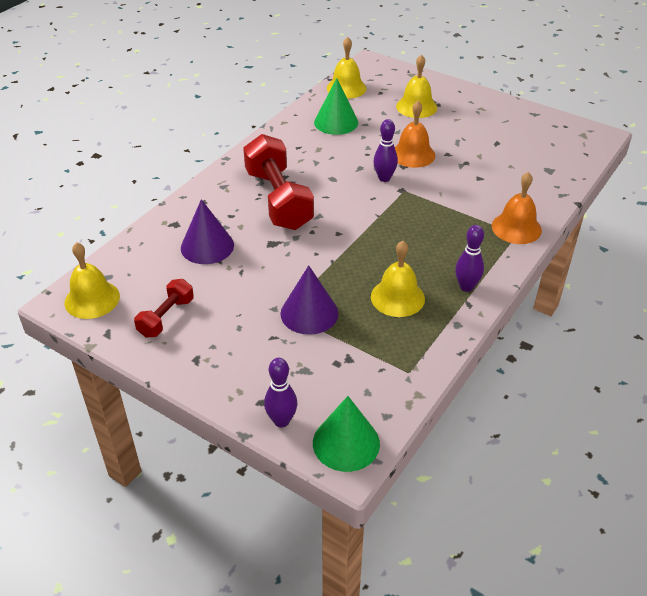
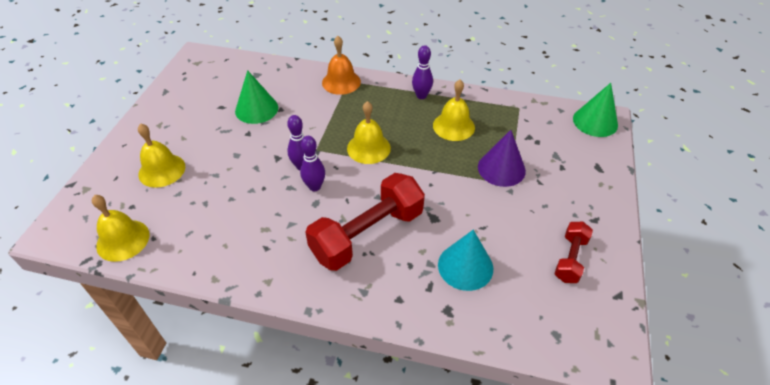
camera: 110 degrees left, 5 degrees up
(92, 299) = (592, 331): yellow bell -> yellow bell (368, 148)
(166, 317) = (570, 259): red dumbbell -> red dumbbell turned 75 degrees counterclockwise
(207, 246) = (465, 266): purple cone -> turquoise cone
(281, 421) = (605, 154): purple bowling pin -> purple bowling pin (314, 187)
(336, 122) = (206, 228): green cone -> green cone (256, 109)
(413, 154) = (255, 155): orange bell -> none

